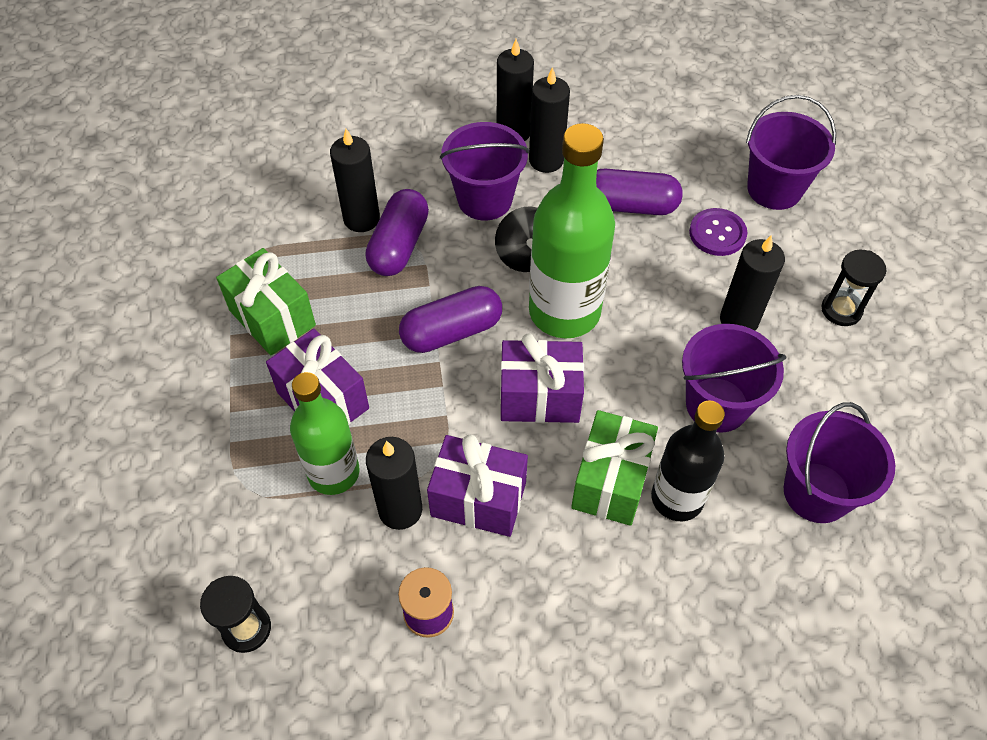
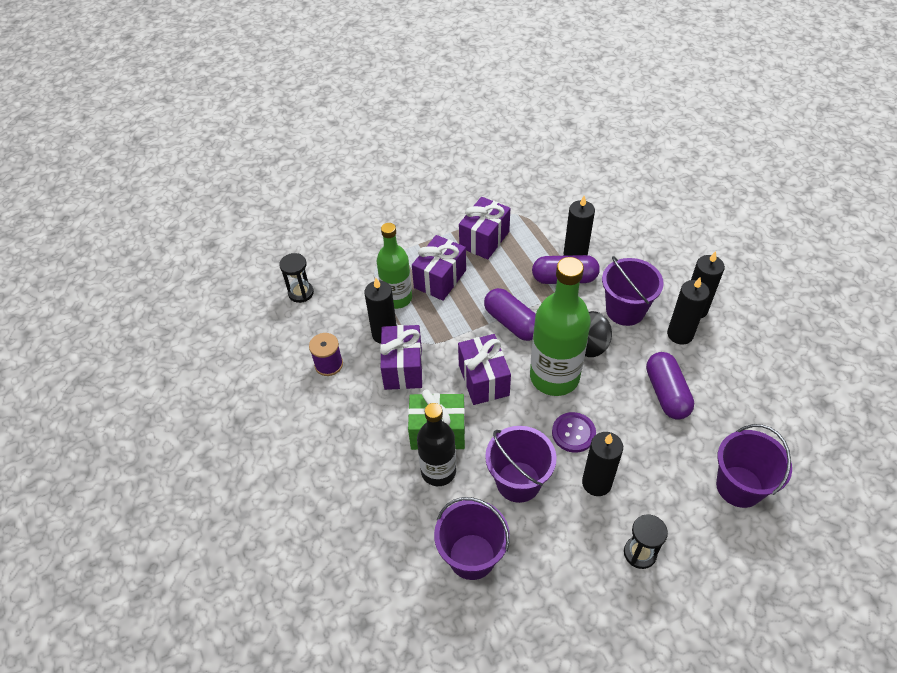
camera: 75 degrees right, 5 degrees down
(272, 318) = (484, 239): green gift -> purple gift
(717, 233) = (671, 454): purple button -> purple button (573, 433)

